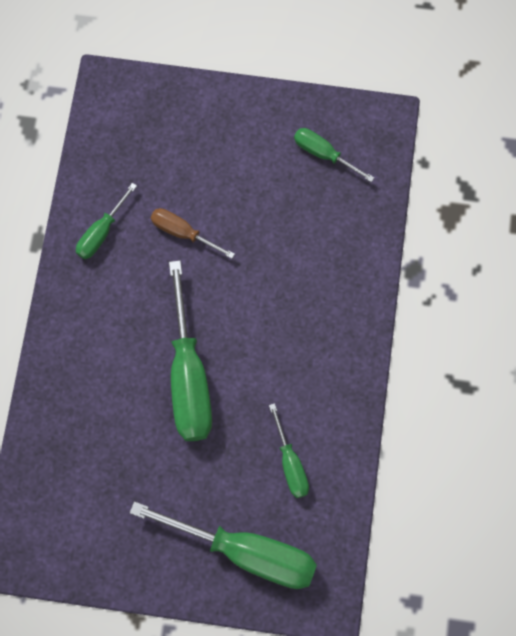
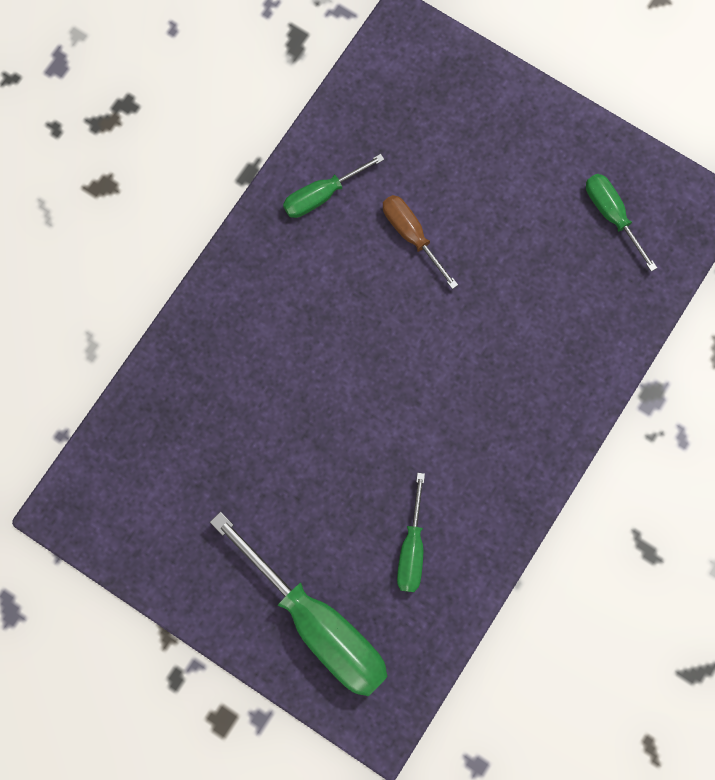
camera: 25 degrees right, 5 degrees up
(188, 375) = (344, 398): green screwdriver -> none

